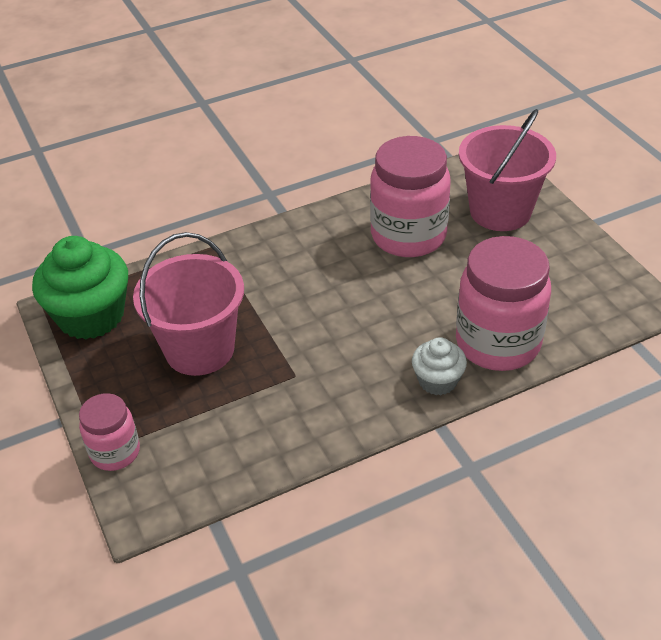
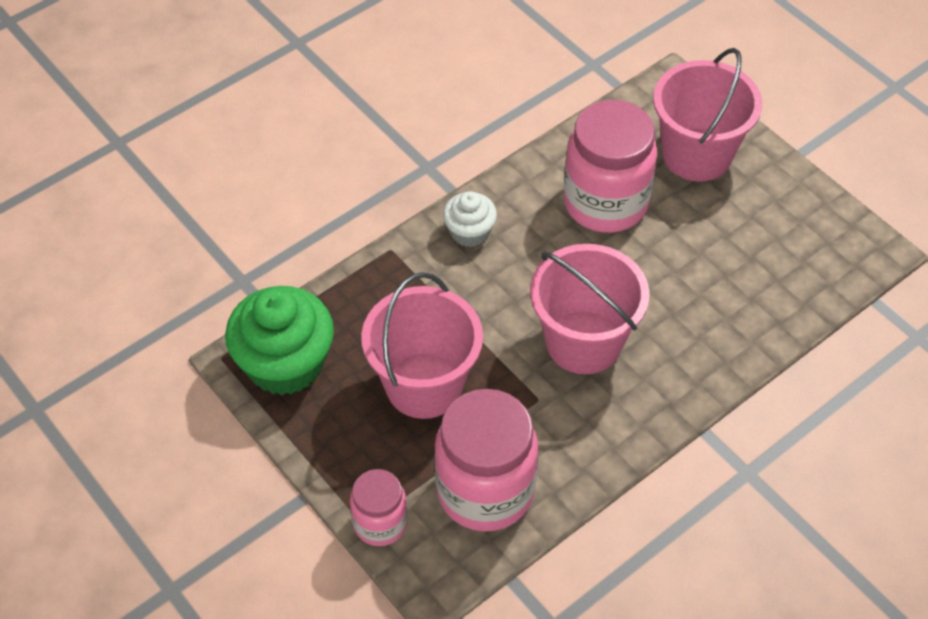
camera: 15 degrees left, 10 degrees up
(351, 337) = (583, 342): none -> pink bucket
(437, 381) = (688, 380): white cupcake -> white cupcake (469, 232)
(497, 343) = (738, 325): pink jar -> pink jar (485, 491)

